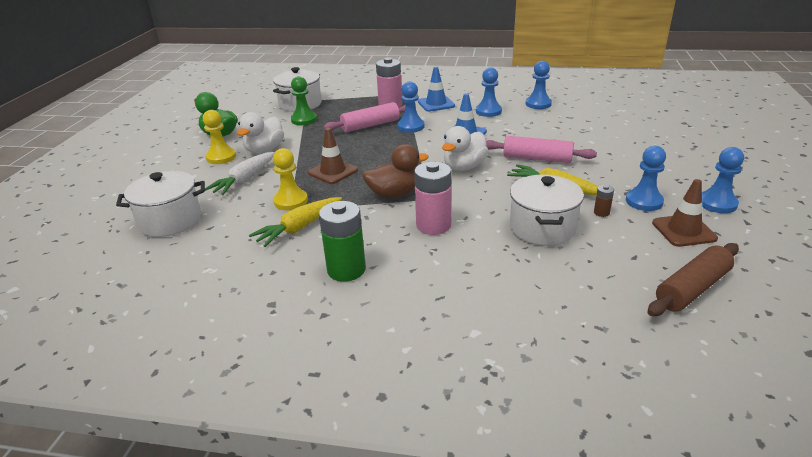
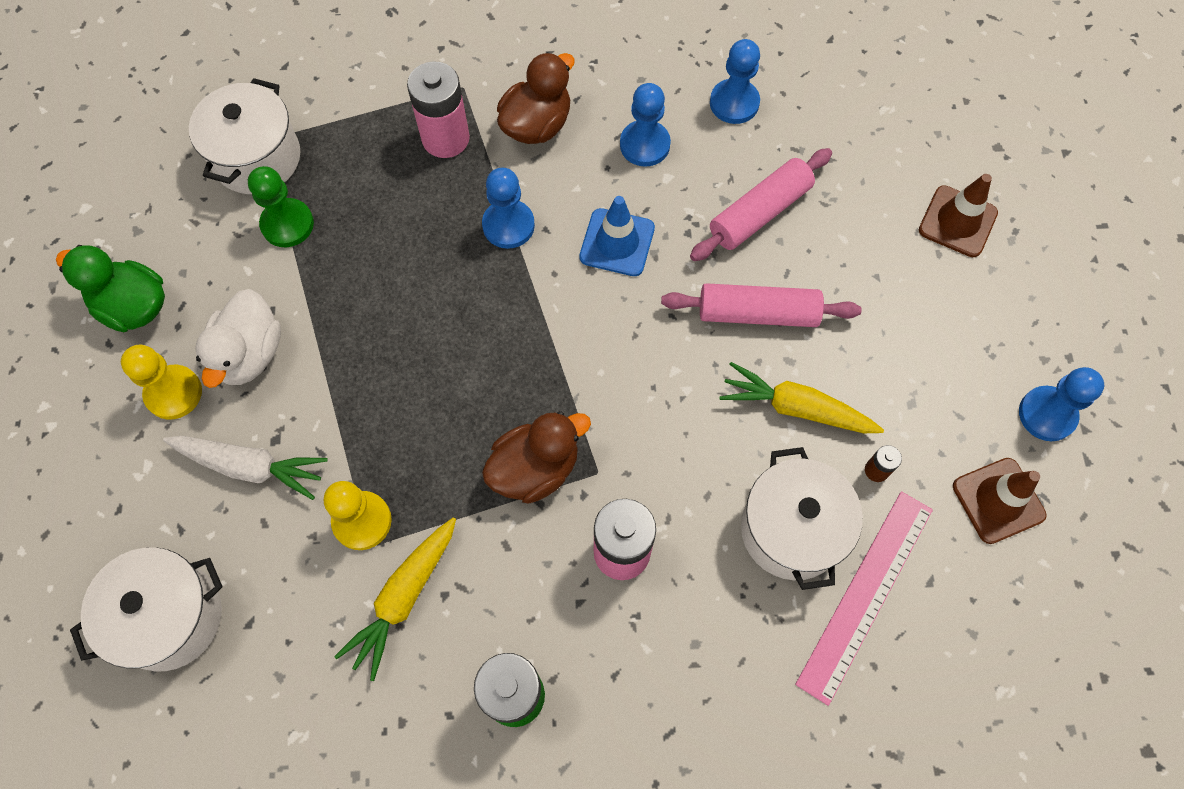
camera: 15 degrees left, 35 degrees up
(244, 180) = (251, 467): white carrot -> white carrot turned 90 degrees counterclockwise
(333, 171) = (406, 412): brown traffic cone -> brown traffic cone (957, 221)
(370, 125) = (428, 230): pink rolling pin -> pink rolling pin (759, 213)
(436, 104) = (537, 125): blue traffic cone -> brown duck
(464, 167) = (637, 362): white duck -> none
(588, 257) = (865, 594): none -> pink ruler
(644, 201) = (938, 426): blue pawn -> none
(692, 289) = (1009, 645): brown rolling pin -> none

